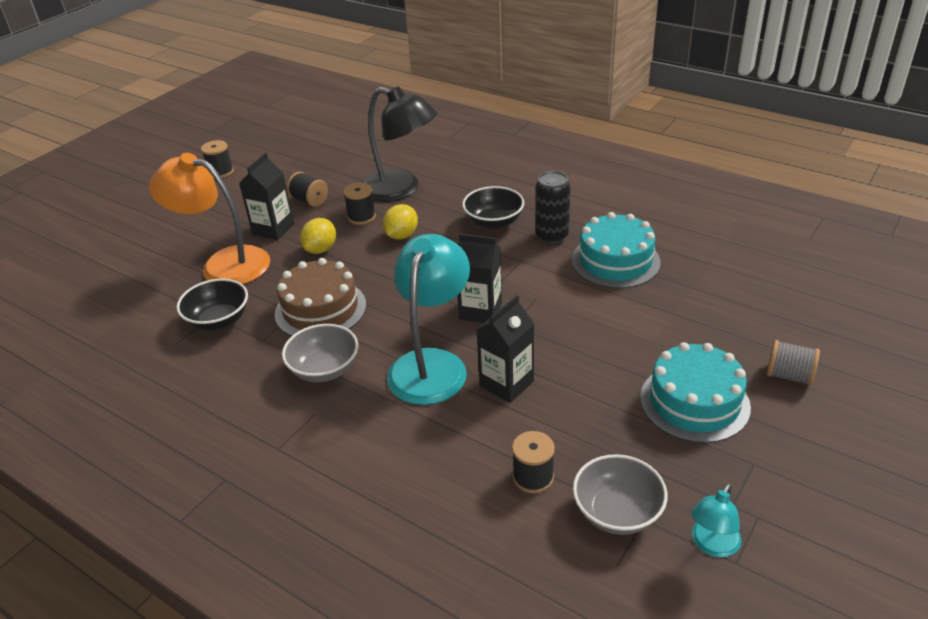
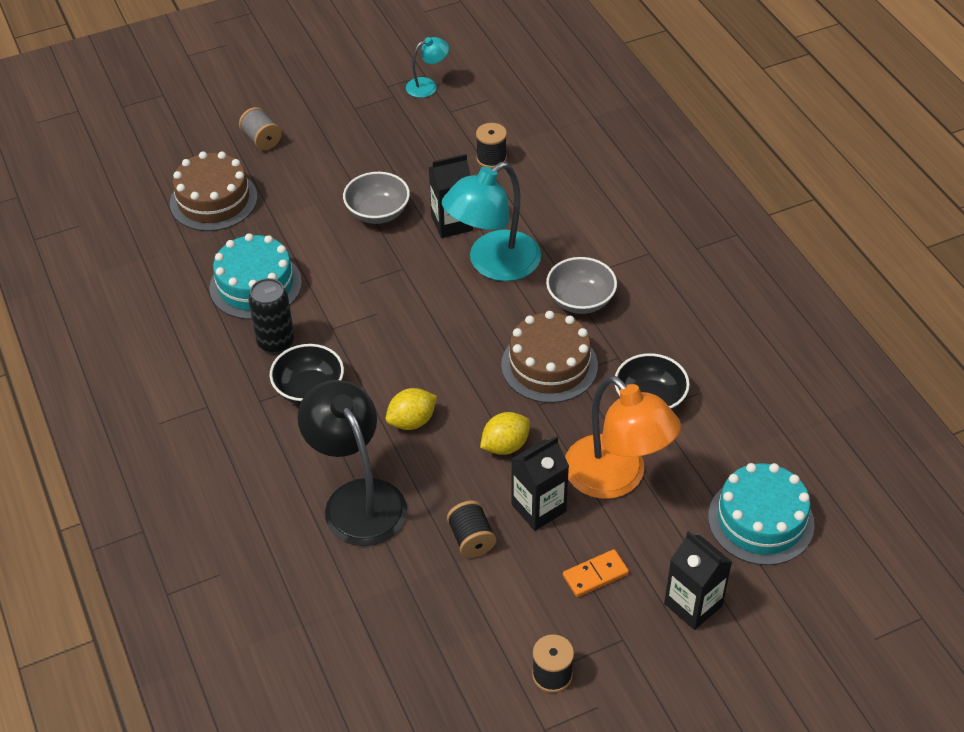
camera: 150 degrees left, 10 degrees up
(214, 215) = (595, 575): none -> orange domino
(361, 217) = (432, 474): black spool -> none
(480, 311) = (415, 293): black carton -> black carton (693, 605)
(617, 512) = (461, 120): grey bowl -> grey bowl (378, 213)
(694, 402) = (342, 153): turquoise cake -> turquoise cake (760, 520)
(742, 302) = (213, 200): none -> brown cake

